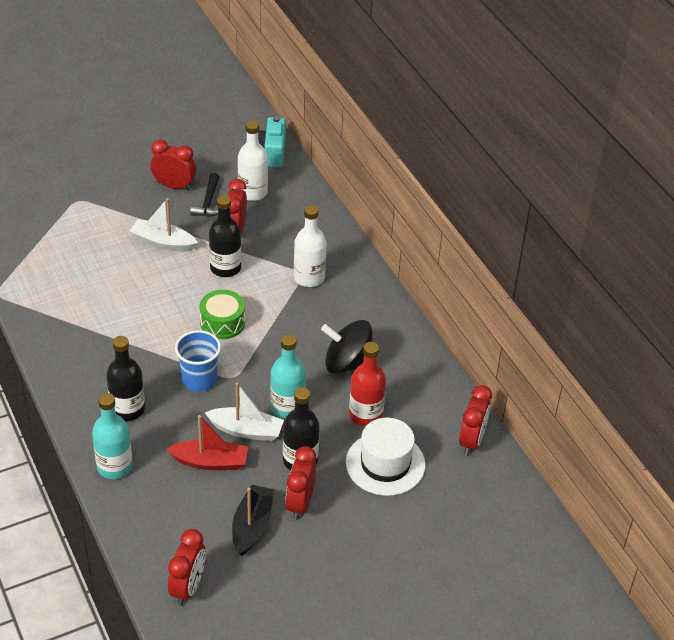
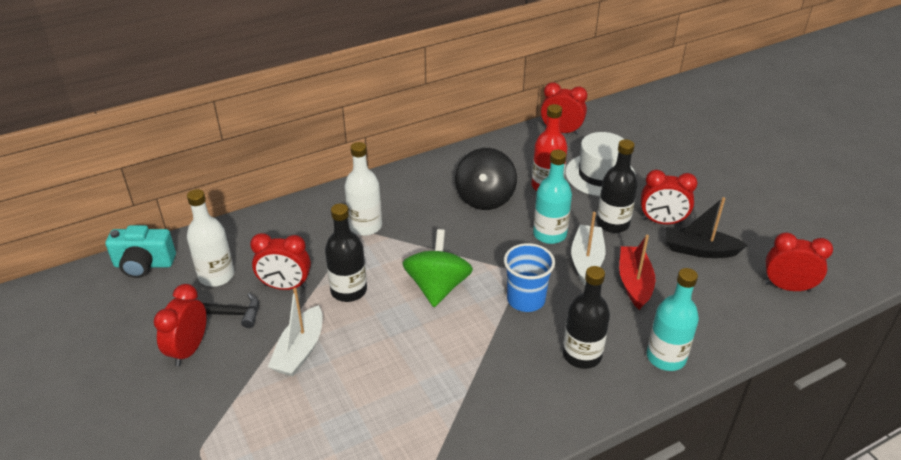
camera: 90 degrees left, 5 degrees down
(222, 323) = (437, 287): green drum -> green spinning top

